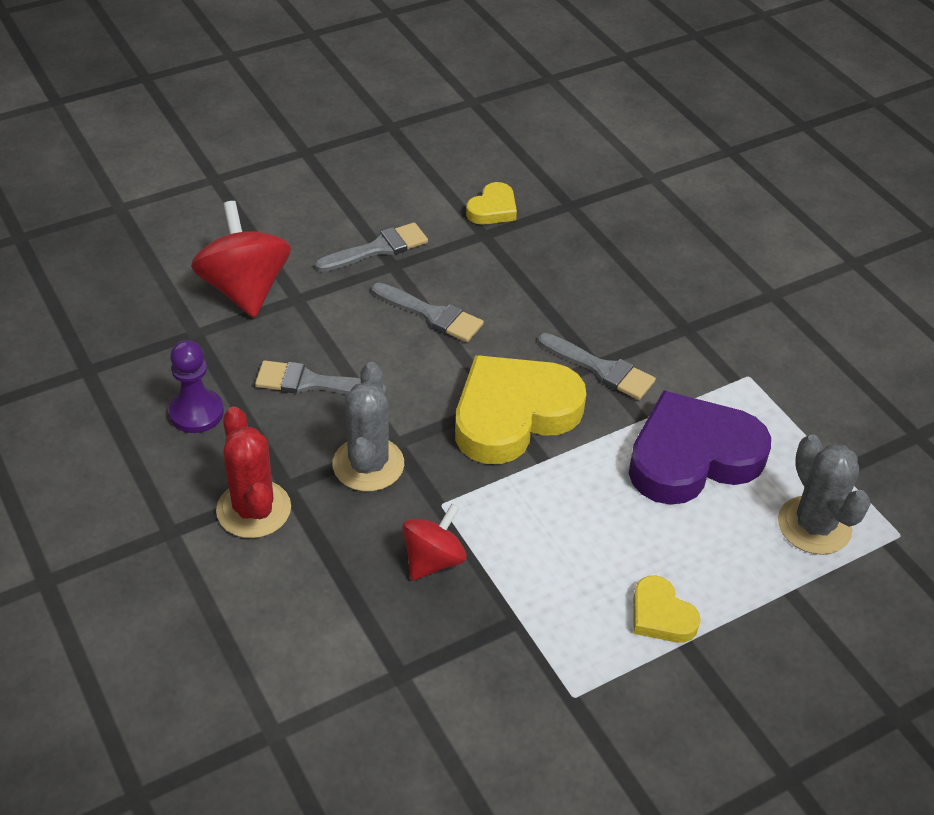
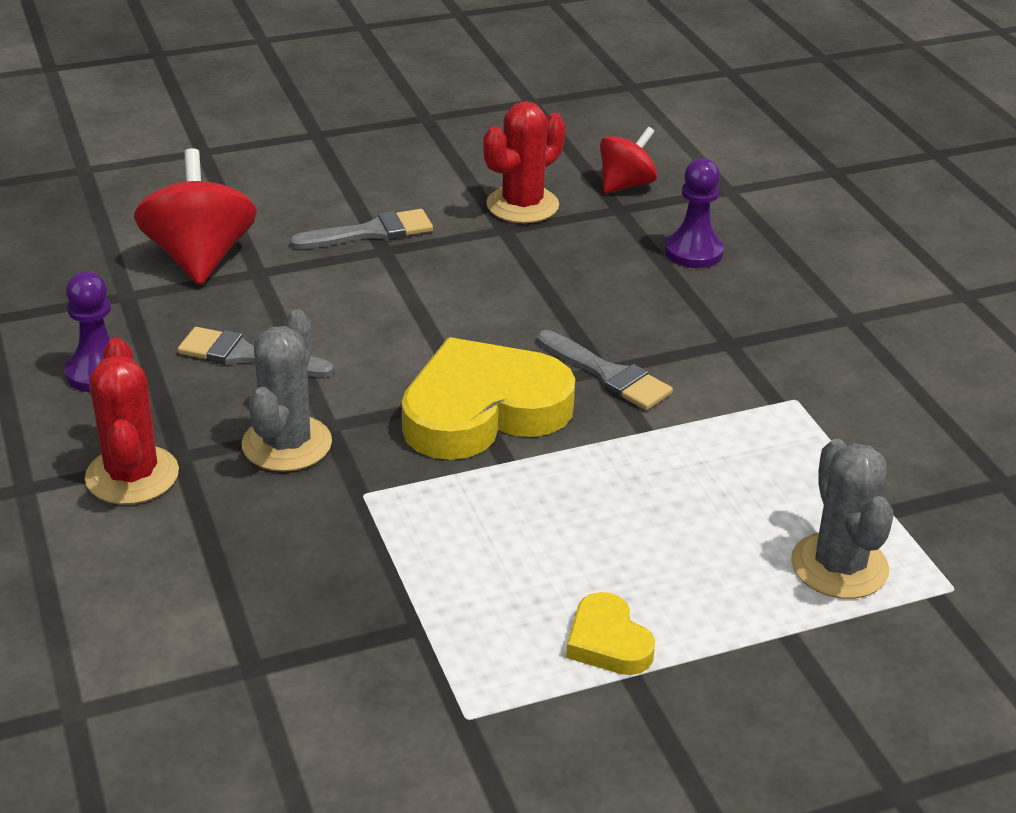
camera: 10 degrees right, 10 degrees down
(432, 315) = (414, 302): grey brush -> none
(433, 560) = (334, 550): red spinning top -> red spinning top (626, 185)
(493, 209) = (522, 205): yellow heart -> red cactus
(639, 242) = (693, 252): none -> purple pawn
(692, 456) = (698, 476): purple heart -> none

